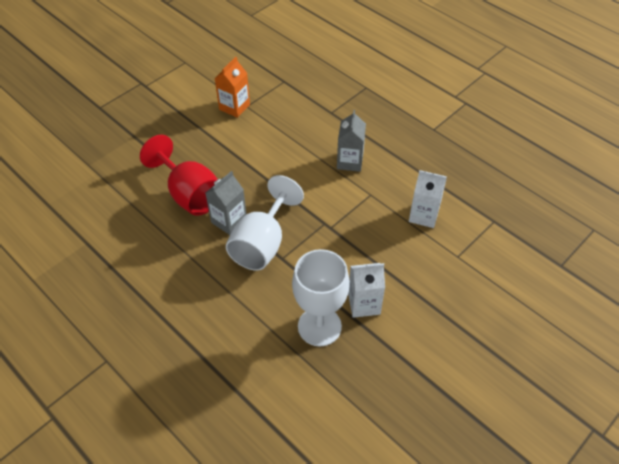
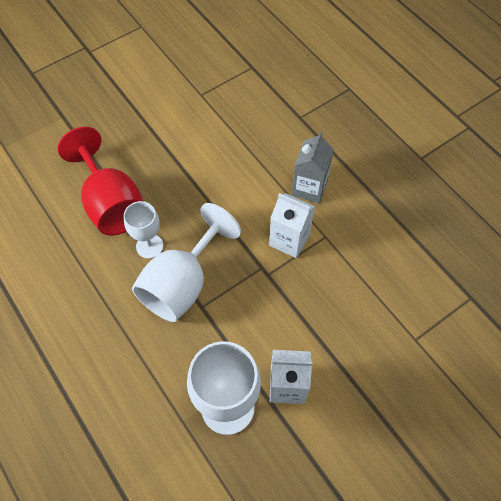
camera: 10 degrees right, 10 degrees up
(229, 221) = (149, 246): grey carton -> white goblet
(234, 107) = (187, 94): orange carton -> none
(423, 215) = (385, 276): white carton -> white carton (289, 240)

